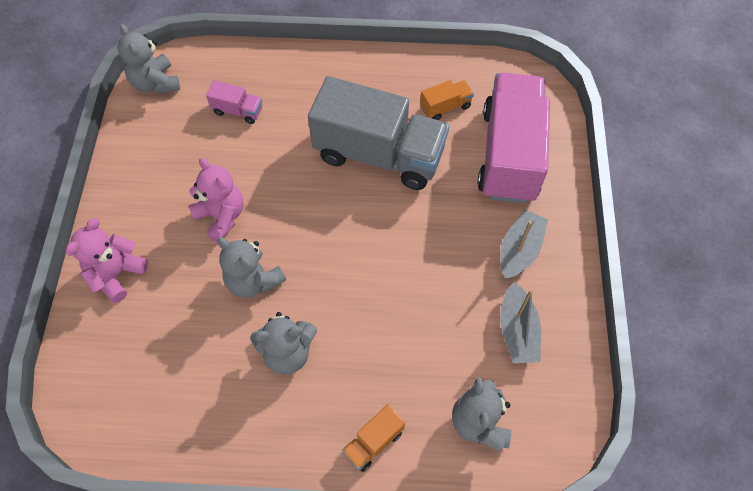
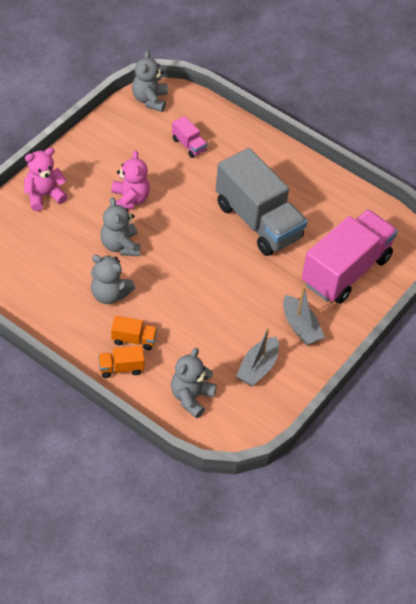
camera: 30 degrees right, 10 degrees down
(445, 107) = (328, 219): orange truck -> orange truck (133, 339)
(519, 250) = (300, 327): grey boat -> grey boat turned 90 degrees clockwise

